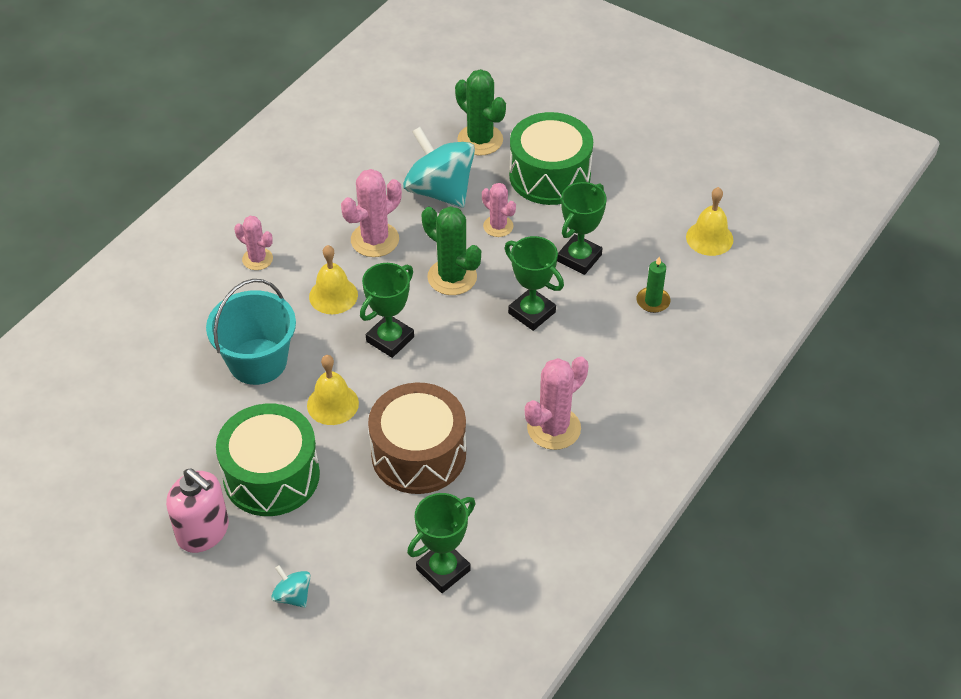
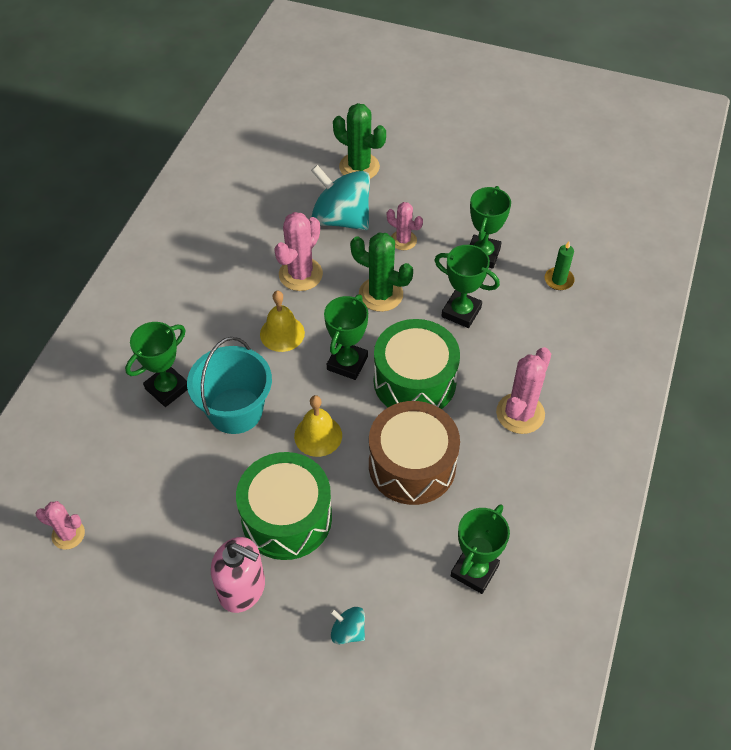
camera: 15 degrees left, 5 degrees up
(197, 325) = (167, 388): none -> green trophy
(257, 259) = (201, 314): pink cactus -> pink cactus (68, 534)
(549, 175) = (430, 187): green drum -> green drum (414, 381)
(709, 238) = (583, 215): yellow bell -> none

